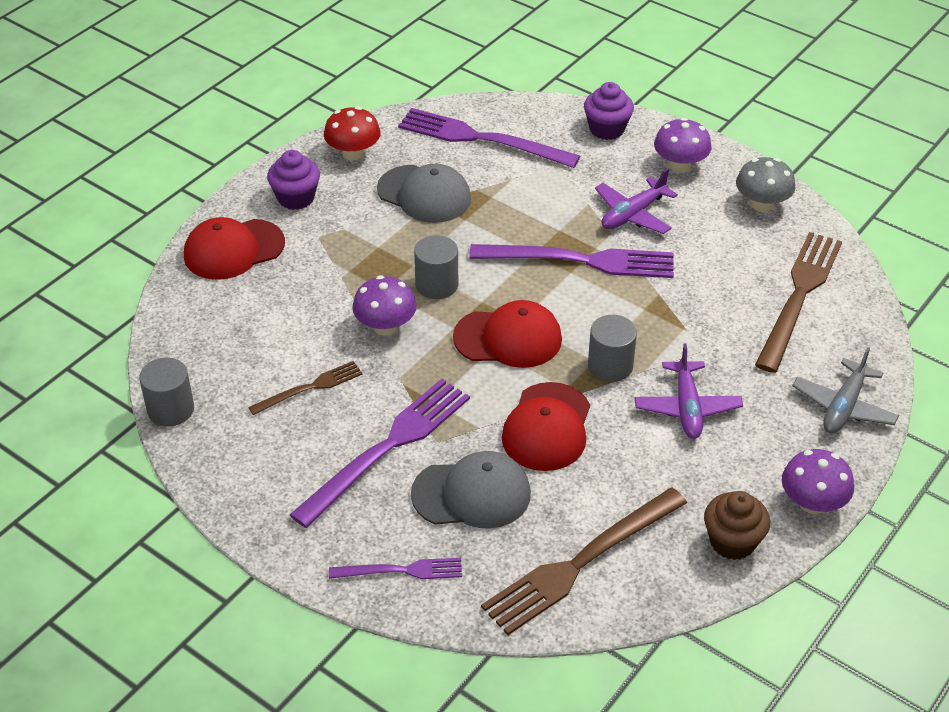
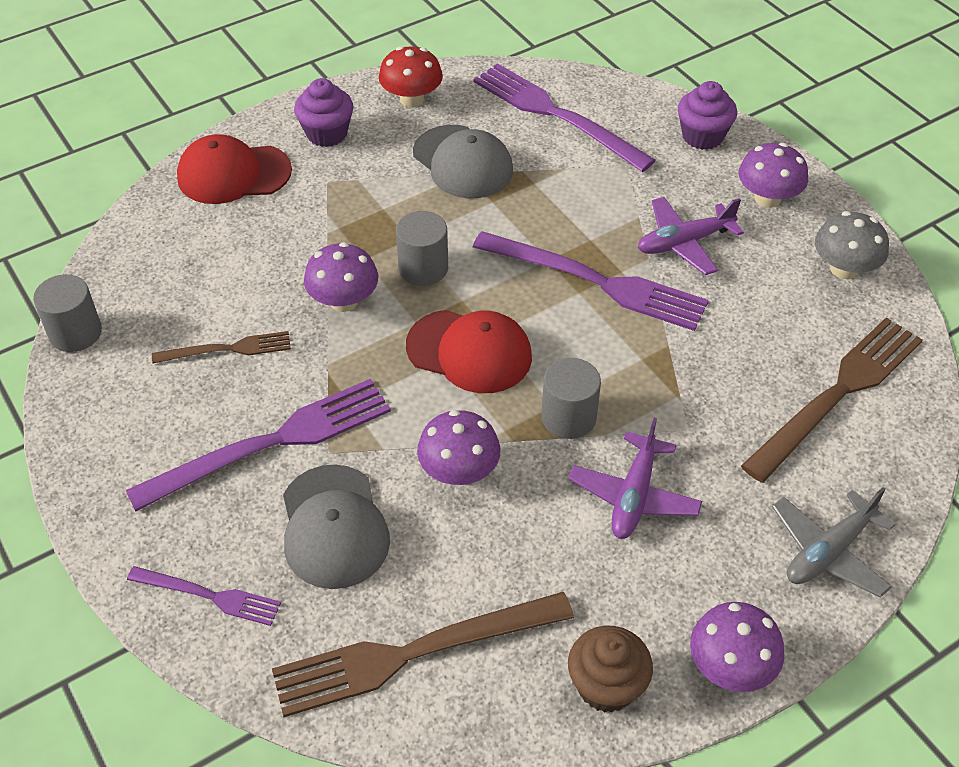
camera: 20 degrees right, 5 degrees up
(472, 494) = (334, 527): grey cap -> grey cap turned 60 degrees clockwise
(547, 427) = (459, 471): red cap -> purple mushroom

